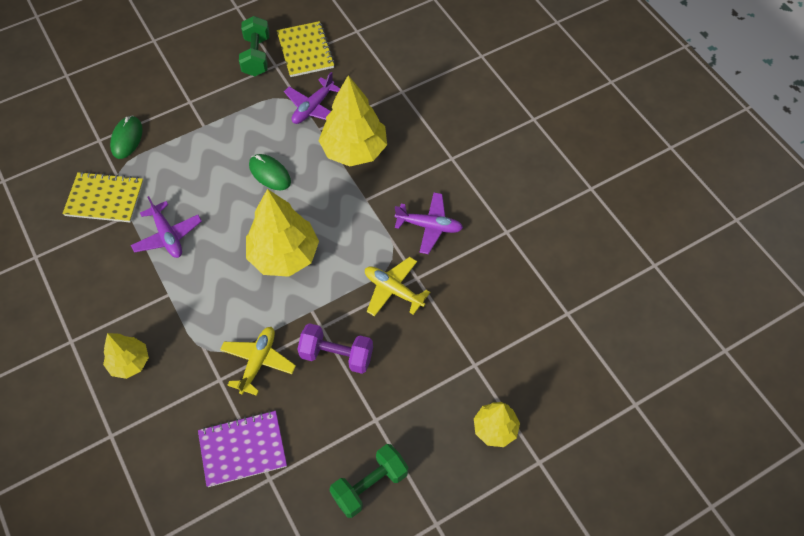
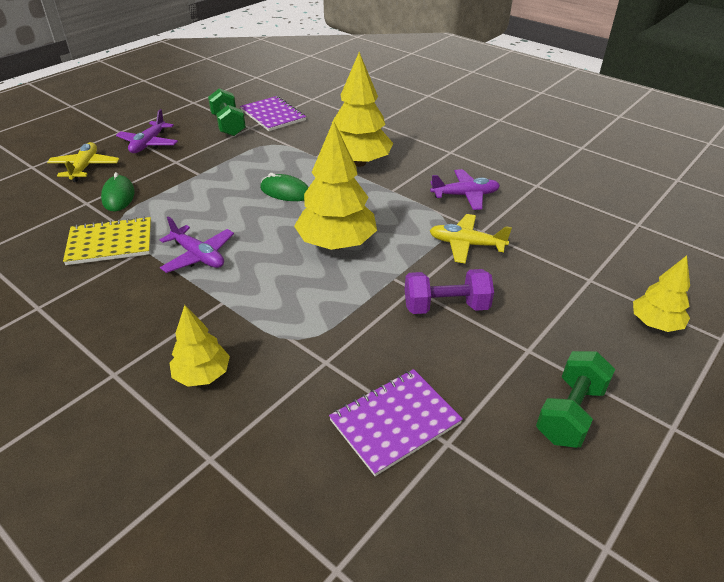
camera: 20 degrees left, 20 degrees down
(258, 362) = (362, 334): yellow plane -> yellow plane (85, 167)
(305, 50) = (273, 115): yellow notebook -> purple notebook
(313, 108) = (302, 145): purple plane -> purple plane (149, 144)

